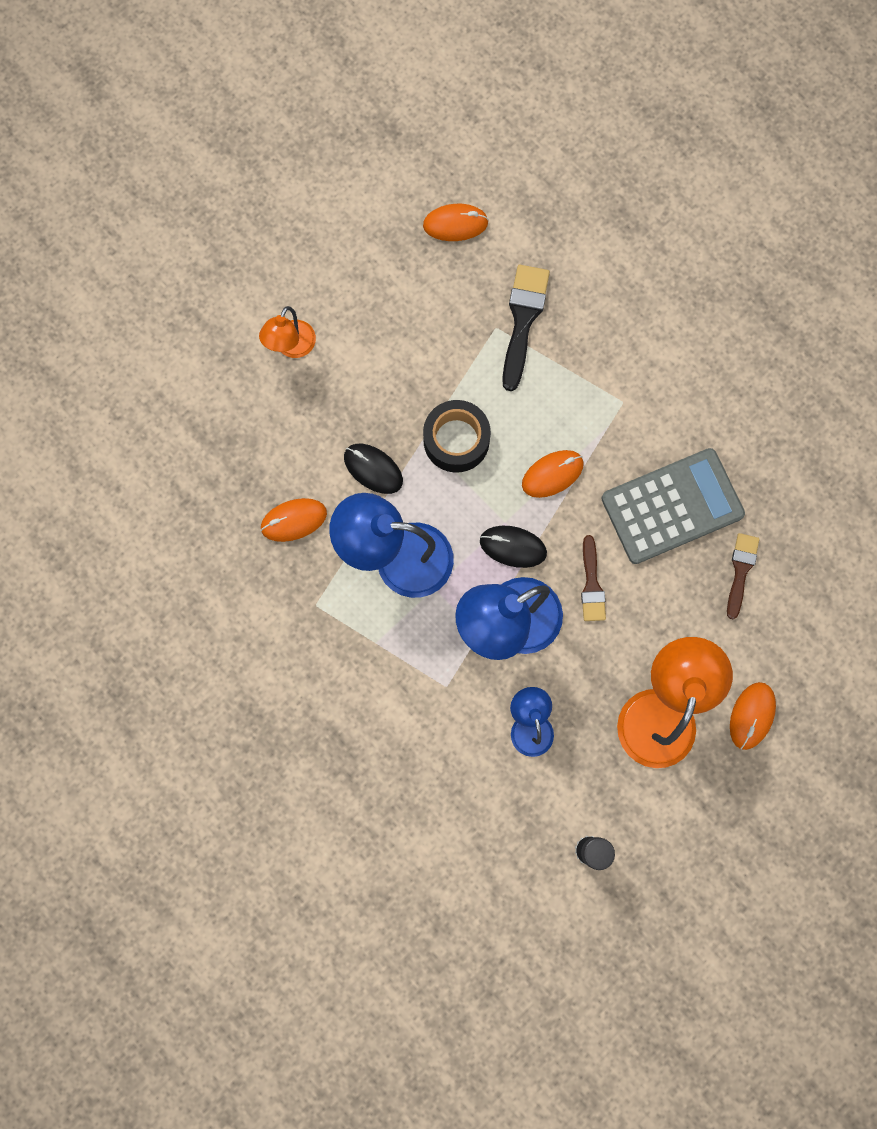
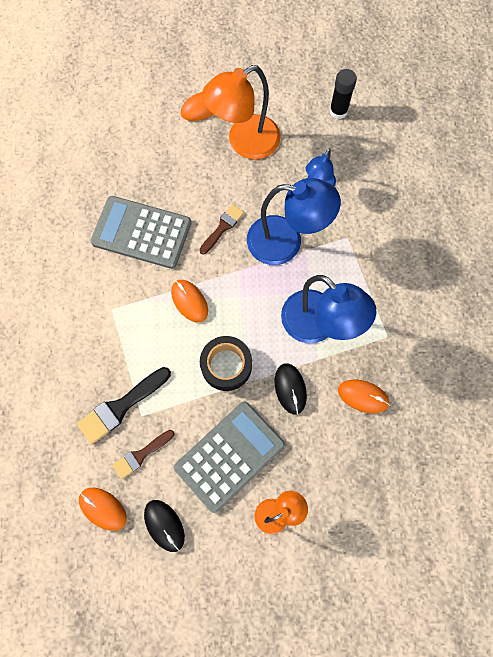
camera: 140 degrees left, 5 degrees down
(379, 359) = (229, 456): none -> grey calculator
(513, 547) = (247, 280): black mouse -> black mouse (164, 525)
(552, 474) = (189, 301): orange mouse -> orange mouse turned 45 degrees clockwise
(740, 570) = (139, 174): brown brush -> brown brush (141, 455)

